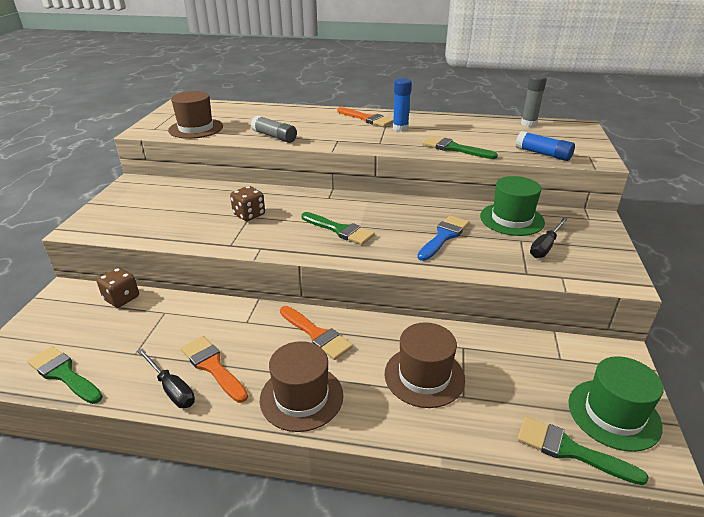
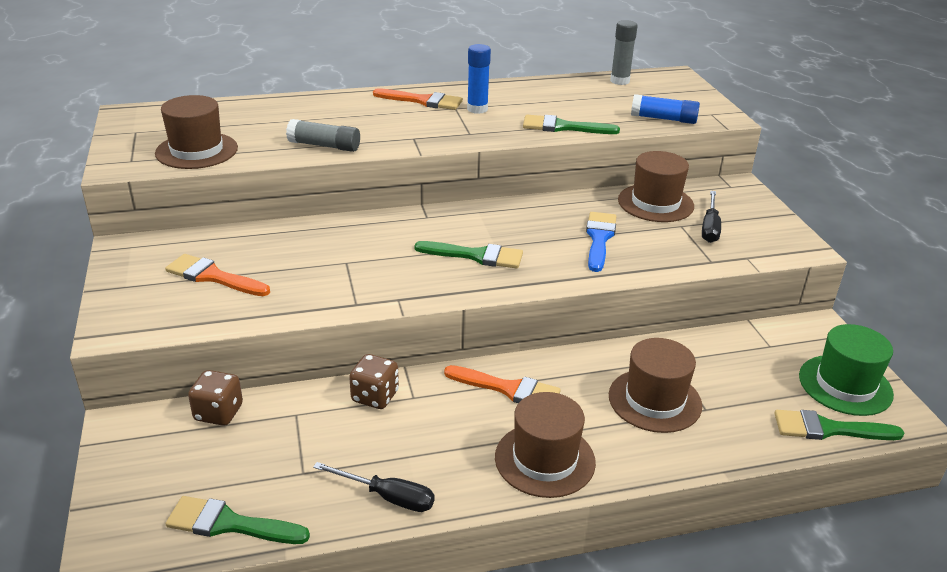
camera: 25 degrees left, 0 degrees up
(212, 366) = (415, 458): orange brush -> orange brush (213, 276)
(249, 215) = (344, 260): brown dice -> brown dice (375, 396)
(511, 219) = (655, 203): green hat -> brown hat

